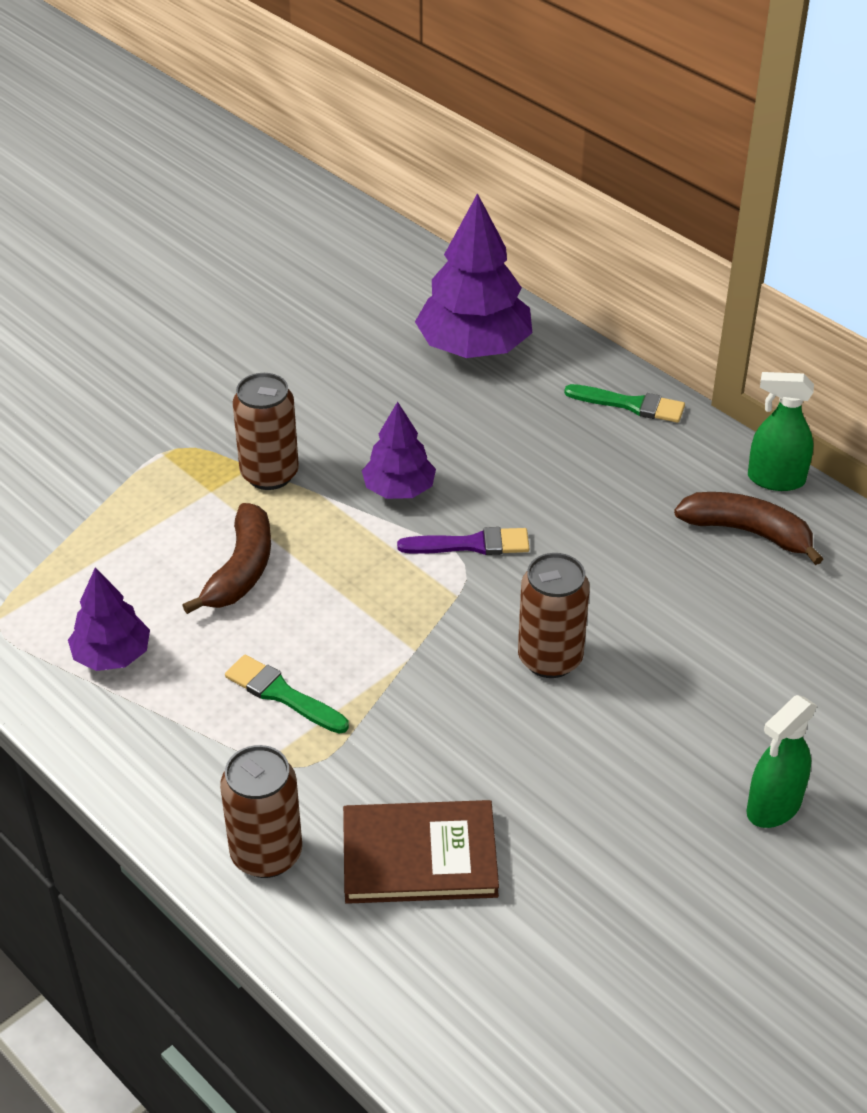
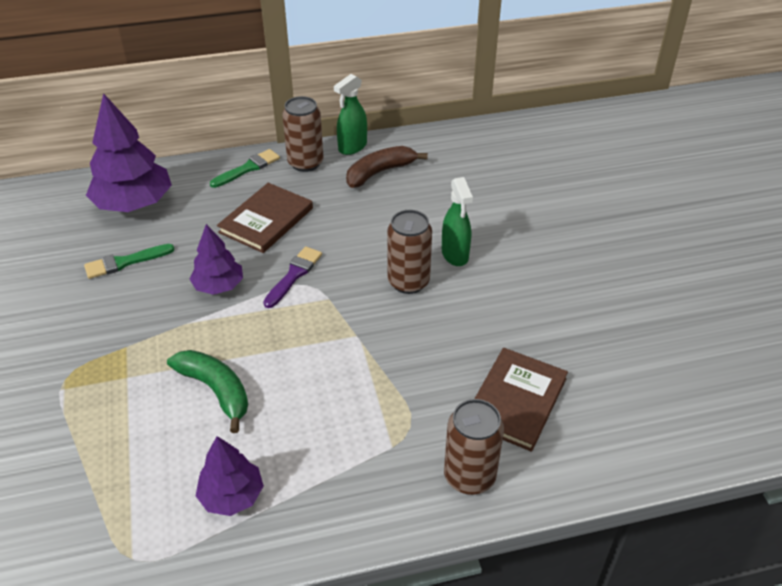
camera: 60 degrees left, 0 degrees up
(241, 570) = (216, 390): brown banana -> green banana
(269, 474) = (142, 340): brown can -> brown can (305, 163)
(282, 694) = (343, 414): green brush -> green brush (125, 262)
(547, 471) = (266, 220): none -> brown book
(773, 807) = (567, 248): green spray bottle -> green spray bottle (455, 254)

